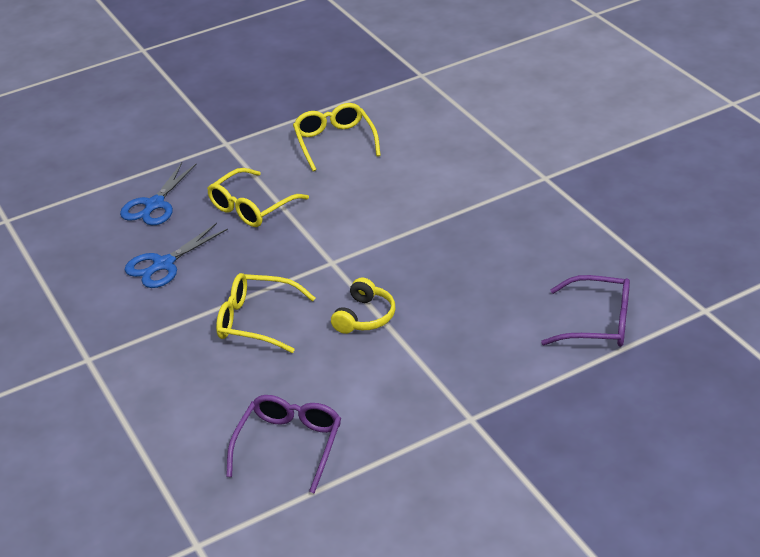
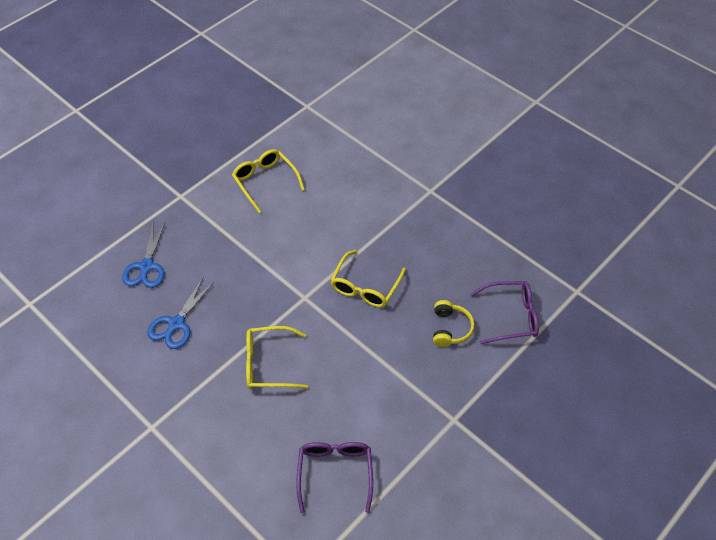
camera: 20 degrees left, 15 degrees up
(251, 208) = (224, 256): yellow glasses -> yellow glasses (365, 287)
(364, 317) = (347, 344): yellow headphones -> yellow headphones (450, 328)

